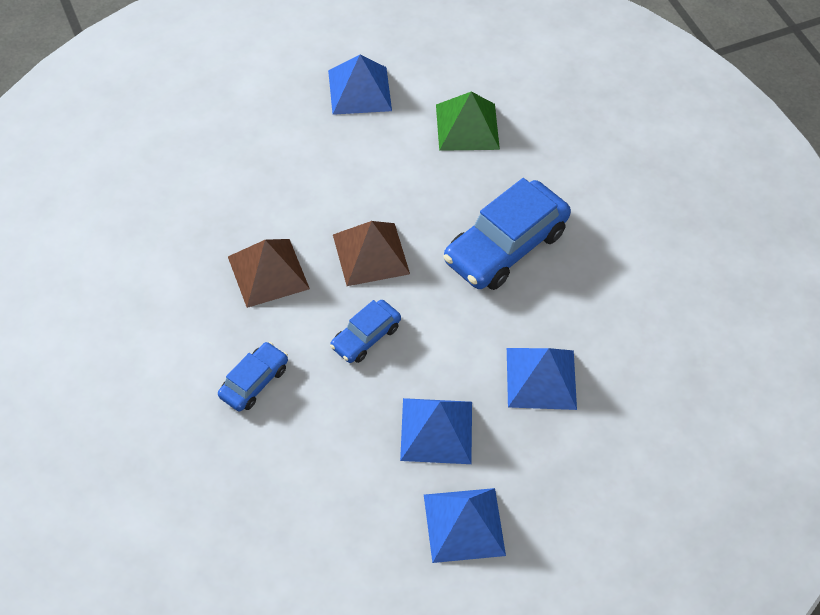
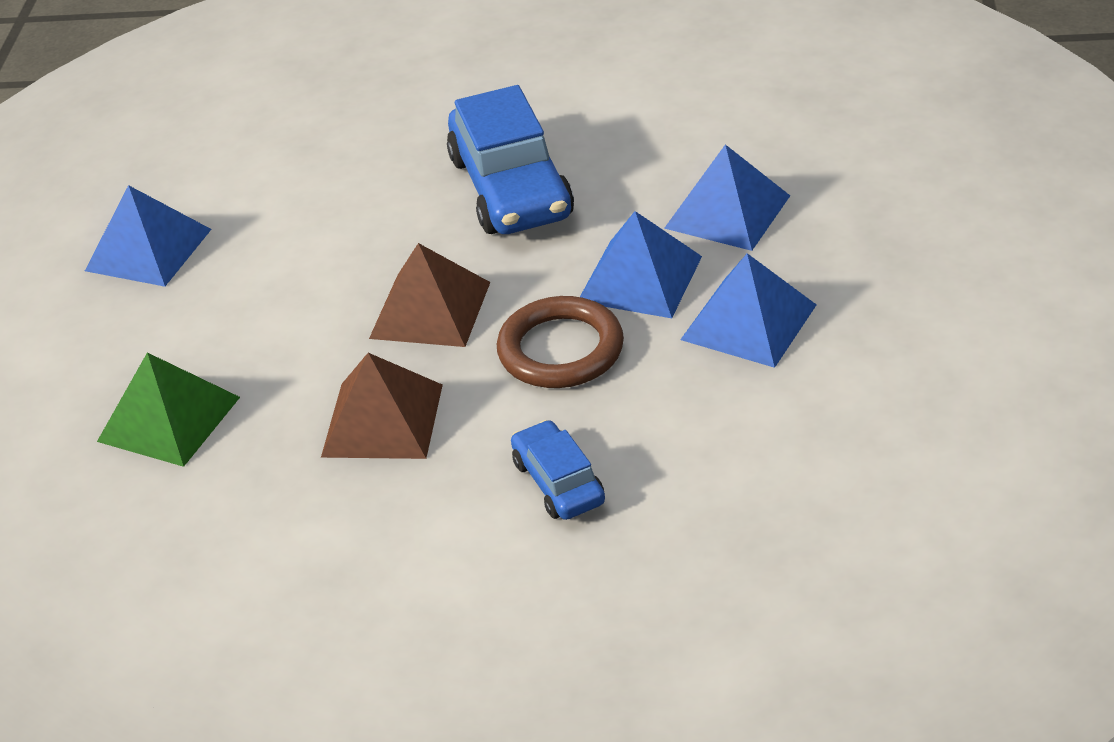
camera: 55 degrees left, 15 degrees down
(365, 337) = (561, 349): blue car -> brown ring
(464, 524) = (902, 334): blue pyramid -> blue pyramid (640, 278)
(467, 127) = (298, 169): green pyramid -> green pyramid (169, 419)

